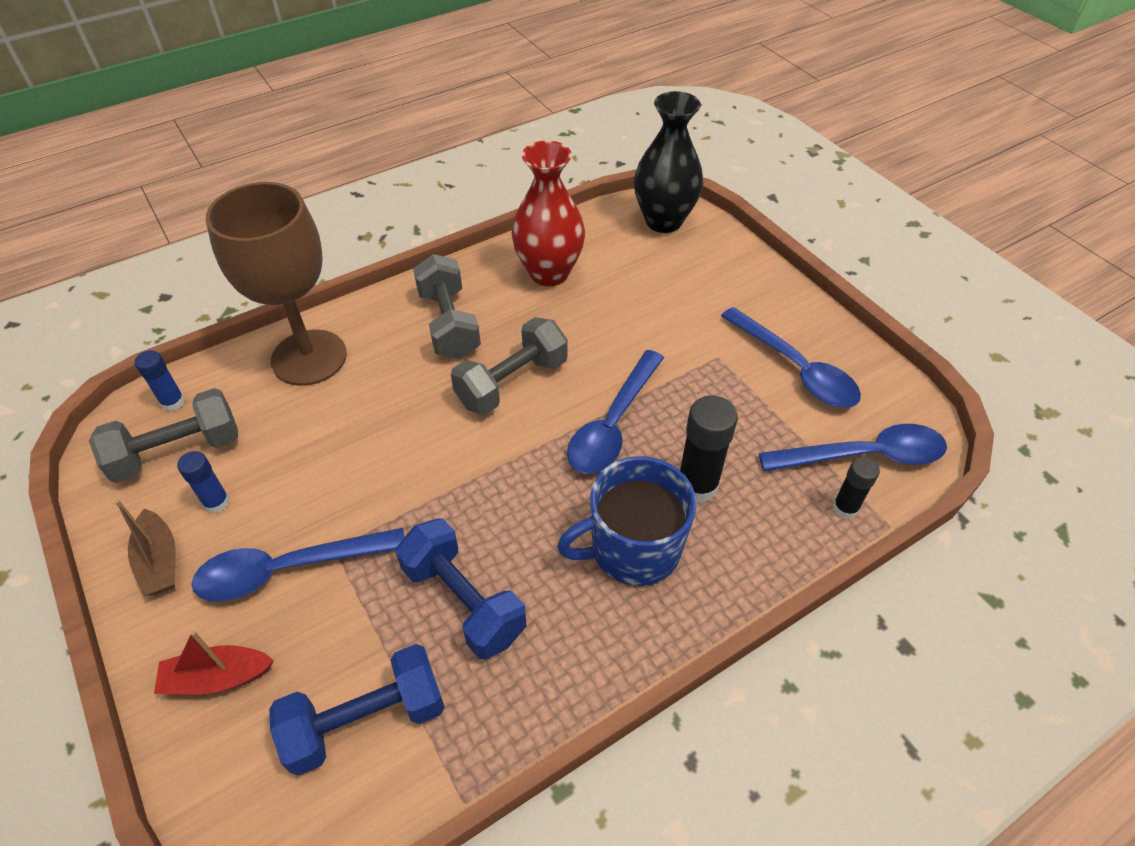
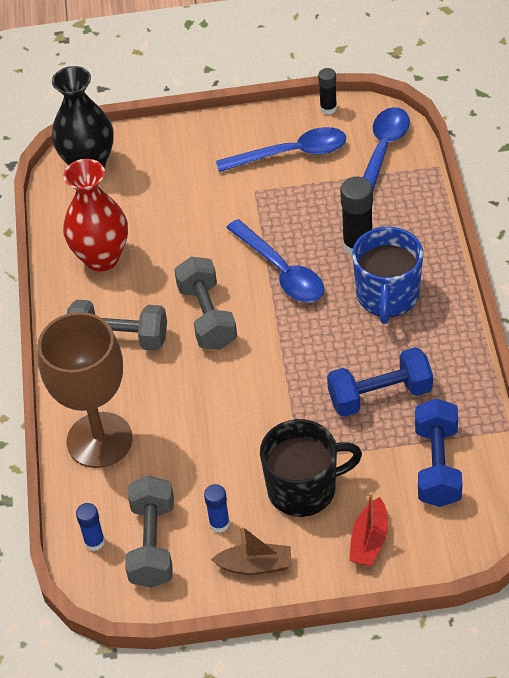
camera: 60 degrees left, 0 degrees up
(287, 569) = (303, 488): blue spoon -> black mug
(845, 508) = (414, 180): black glue stick -> black glue stick (328, 108)

